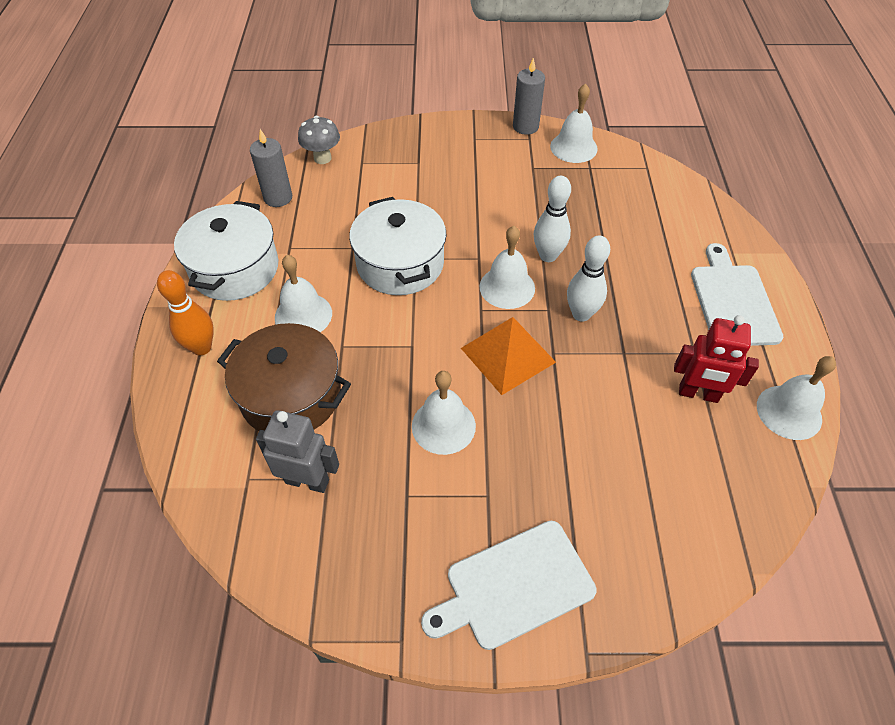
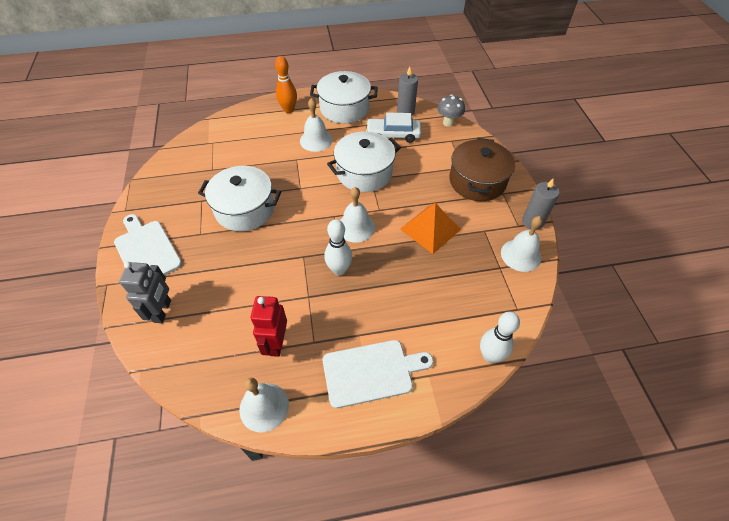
camera: 80 degrees right, 0 degrees up
(291, 395) = (261, 147): brown pot -> brown pot (477, 181)
(307, 481) = (211, 162): grey robot -> grey robot (162, 311)
(326, 219) = (393, 134): none -> white car
(443, 426) = (245, 209): white bell -> white pot
(508, 355) = (298, 233): orange pyramid -> orange pyramid (430, 229)
(548, 256) = (391, 247): white bowling pin -> white bowling pin (490, 356)

